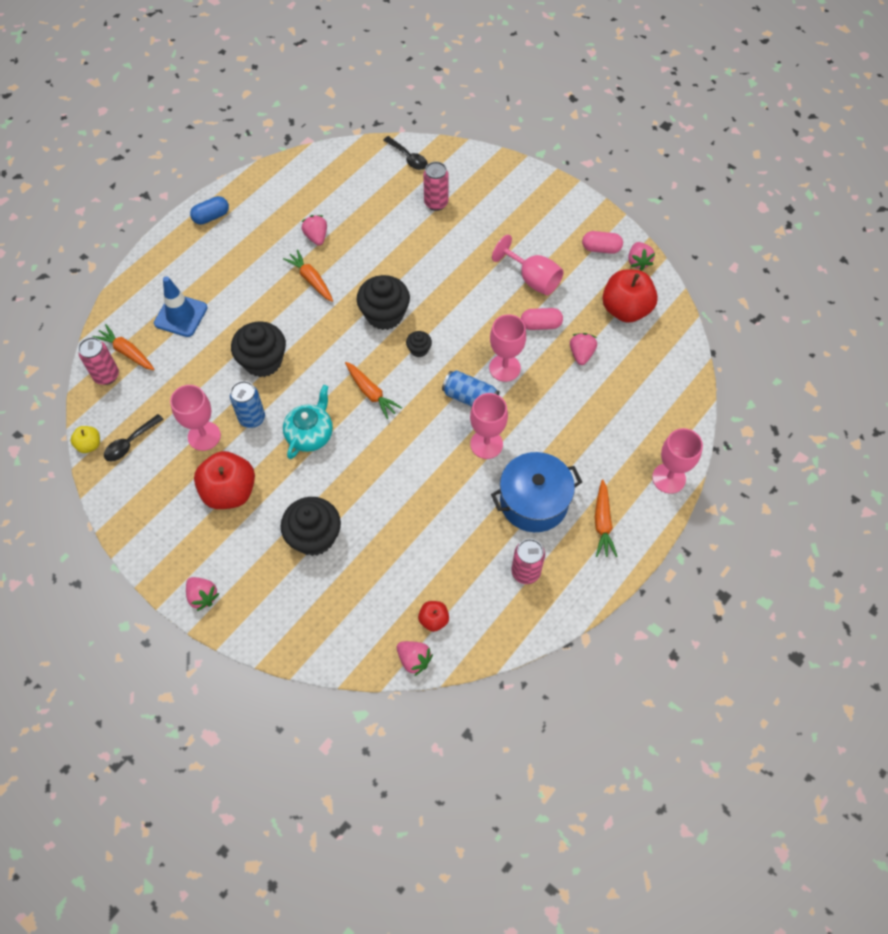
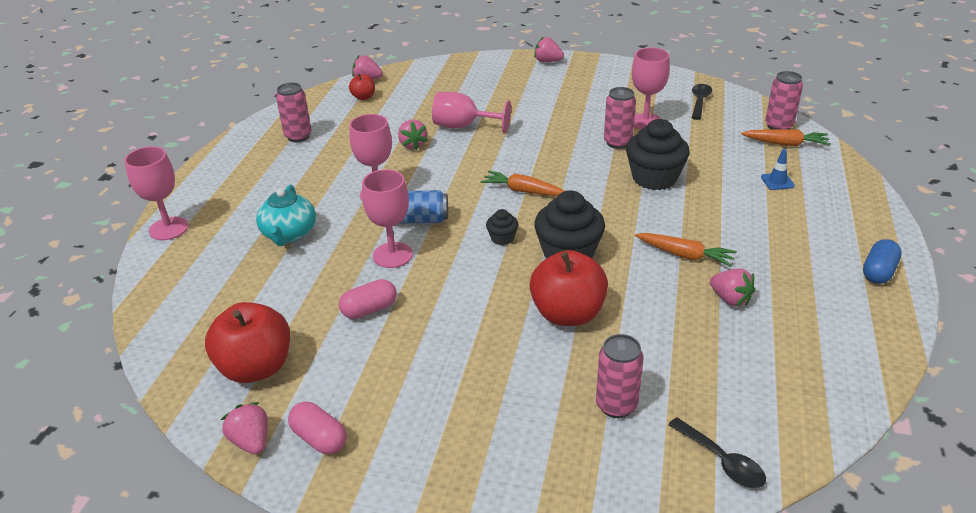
camera: 155 degrees right, 25 degrees down
(89, 445) = (729, 91): yellow apple -> none
(181, 315) = (777, 181): blue traffic cone -> blue traffic cone, size x0.52
(229, 491) = (586, 104): red apple -> red apple (567, 314)
(252, 418) = (617, 142): blue can -> pink can
(310, 434) = (554, 150): turquoise teapot -> turquoise teapot (289, 234)
(314, 537) = (493, 104): black cupcake -> none
(408, 158) = (722, 461): black spoon -> black spoon turned 150 degrees counterclockwise
(532, 279) = (407, 357): pink goblet -> pink goblet (463, 126)
(534, 502) = (309, 174): blue pot -> none
(581, 354) = (303, 298): pink strawberry -> pink strawberry (412, 145)
(601, 248) = (319, 439): pink capsule -> pink capsule turned 60 degrees clockwise
(602, 522) = (235, 181): orange carrot -> none

